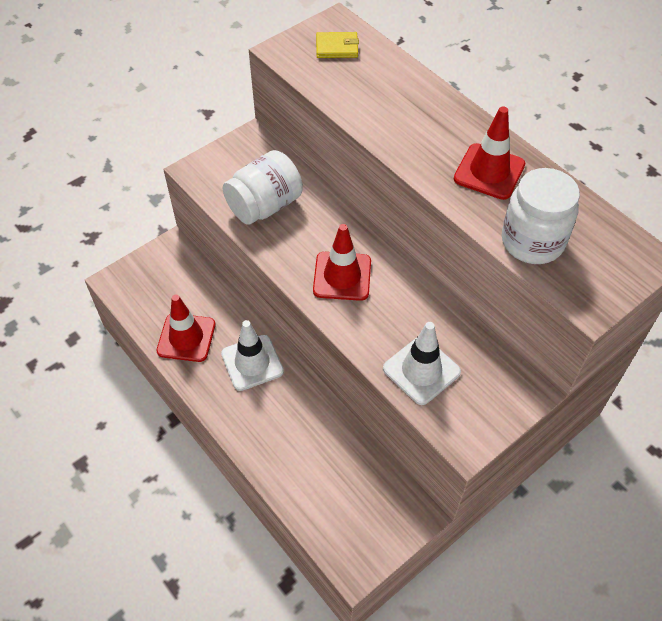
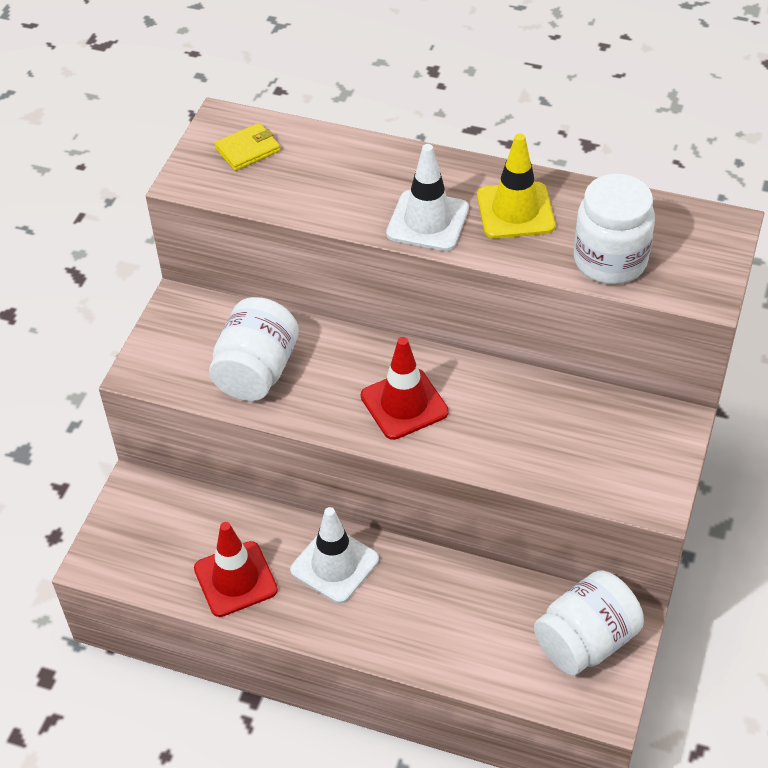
camera: 30 degrees left, 5 degrees down
(376, 511) = (586, 641): none -> white jar
(421, 370) = (560, 456): white traffic cone -> white traffic cone (427, 221)
(489, 172) = (515, 211): red traffic cone -> yellow traffic cone

